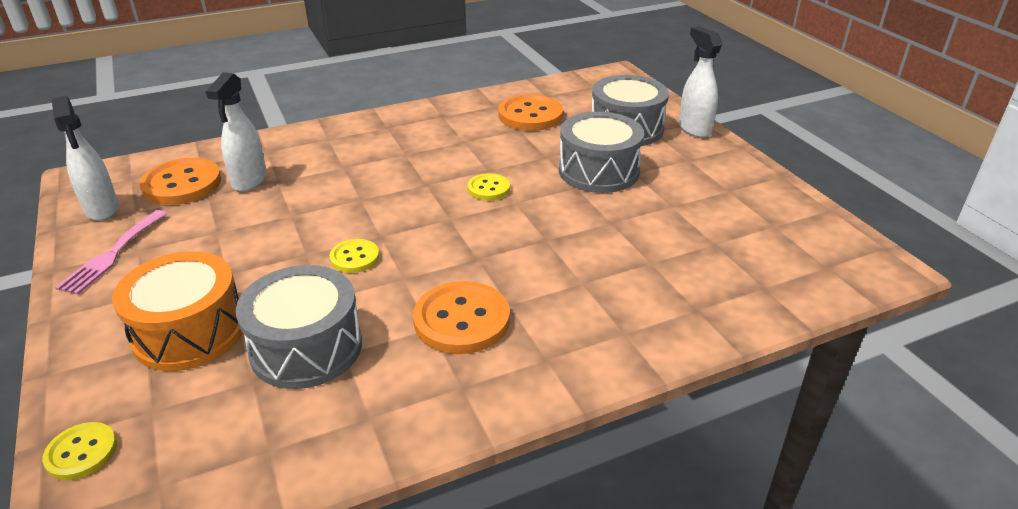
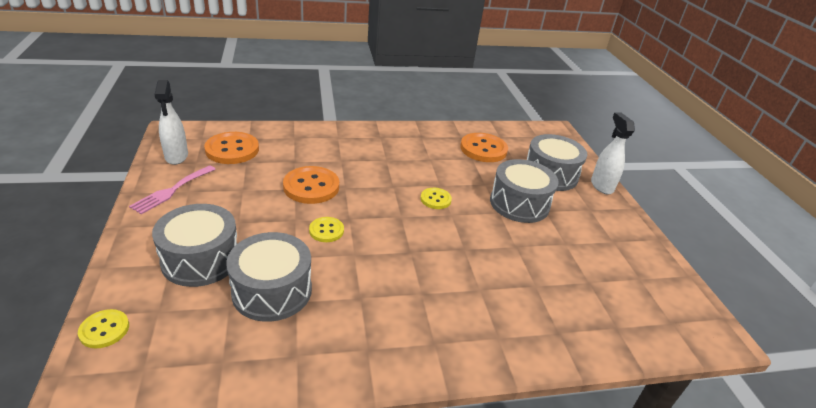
camera: 10 degrees right, 0 degrees up
(189, 332) = (201, 259): orange drum -> grey drum
(249, 181) = (276, 157): white spray bottle -> none
(461, 320) = (384, 297): orange button -> orange button (311, 187)

